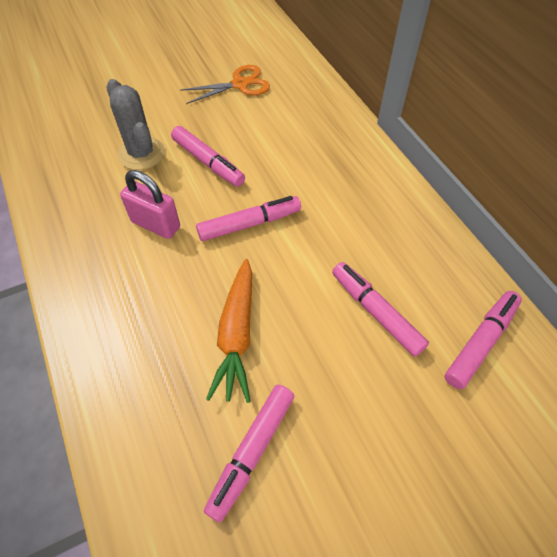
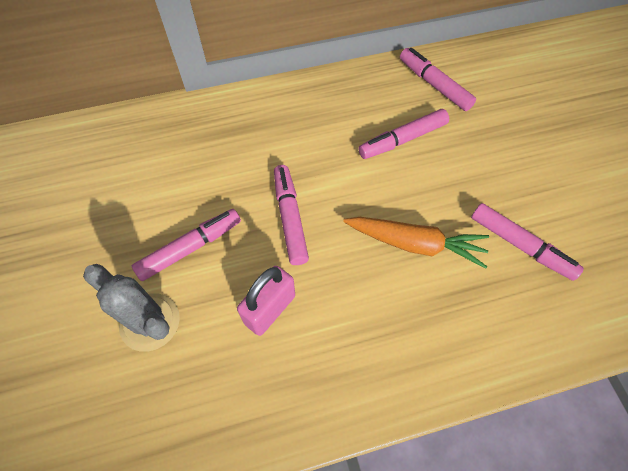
camera: 80 degrees left, 5 degrees up
(141, 153) = (150, 322): grey cactus -> grey cactus turned 60 degrees clockwise
(240, 84) = (69, 200): orange scissors -> none

